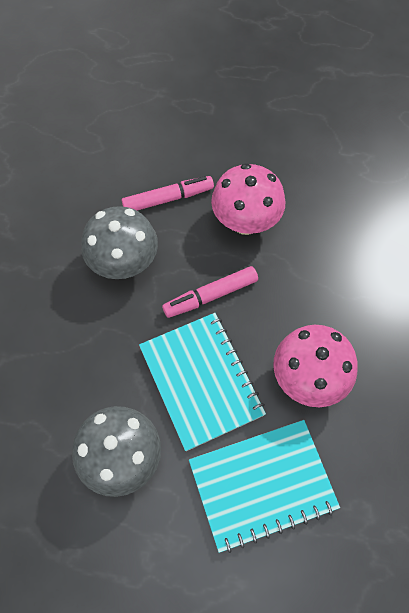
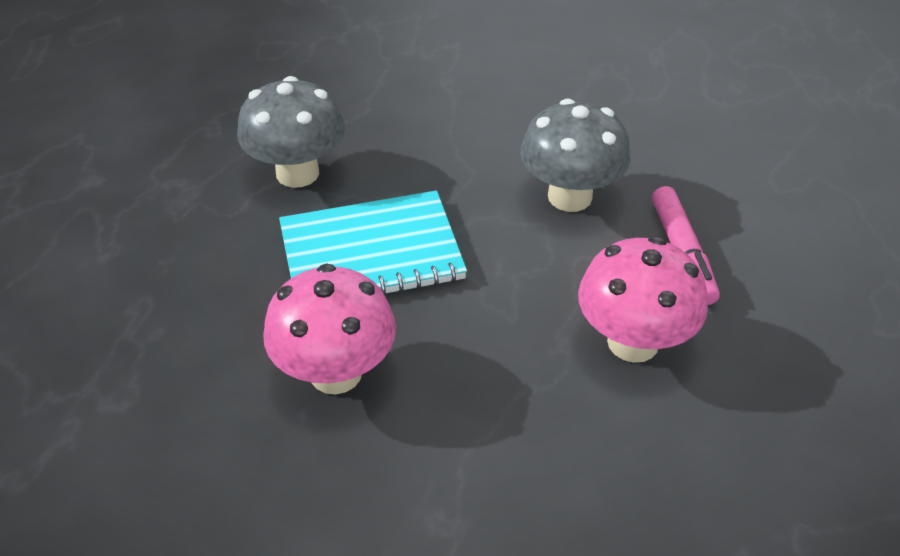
camera: 100 degrees right, 20 degrees down
(210, 296) = (501, 280): pink marker -> none
(262, 485) = (207, 294): turquoise notebook -> none

